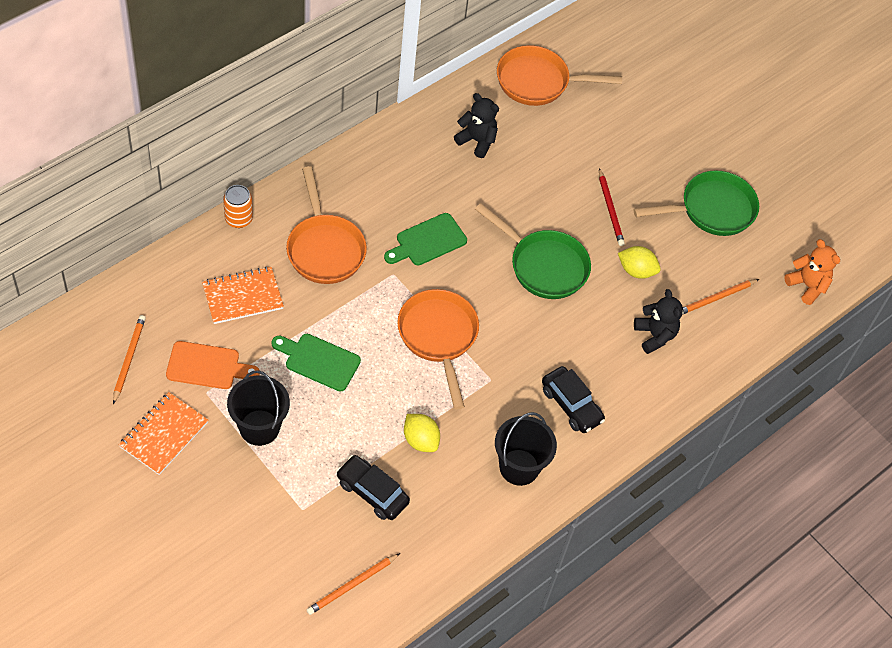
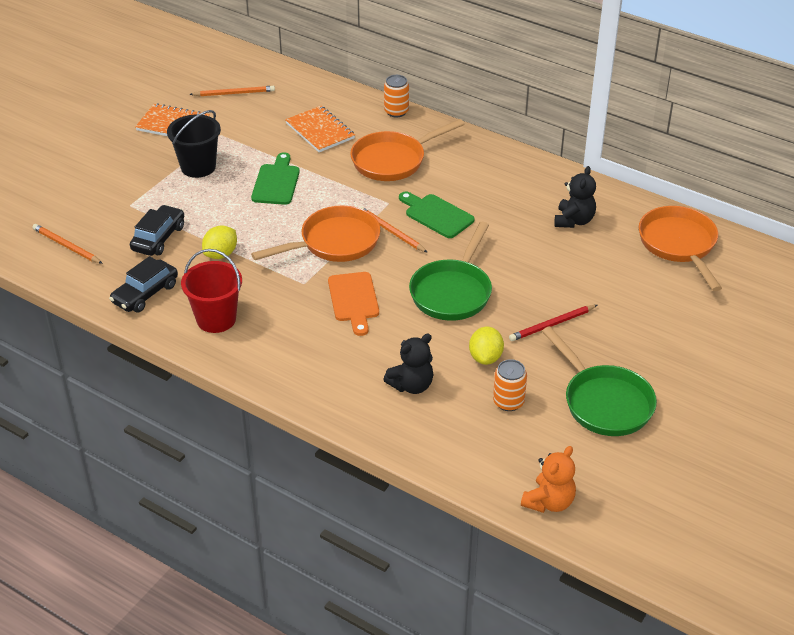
camera: 80 degrees right, 15 degrees down
(207, 366) = (244, 129): orange cutting board -> orange cutting board (354, 300)
(519, 467) = (216, 319): black bucket -> red bucket
(571, 405) = (299, 340): black car -> black car (145, 294)
(694, 273) = (508, 402): none -> orange can
(716, 298) = (485, 425): orange pencil -> orange pencil (391, 231)

